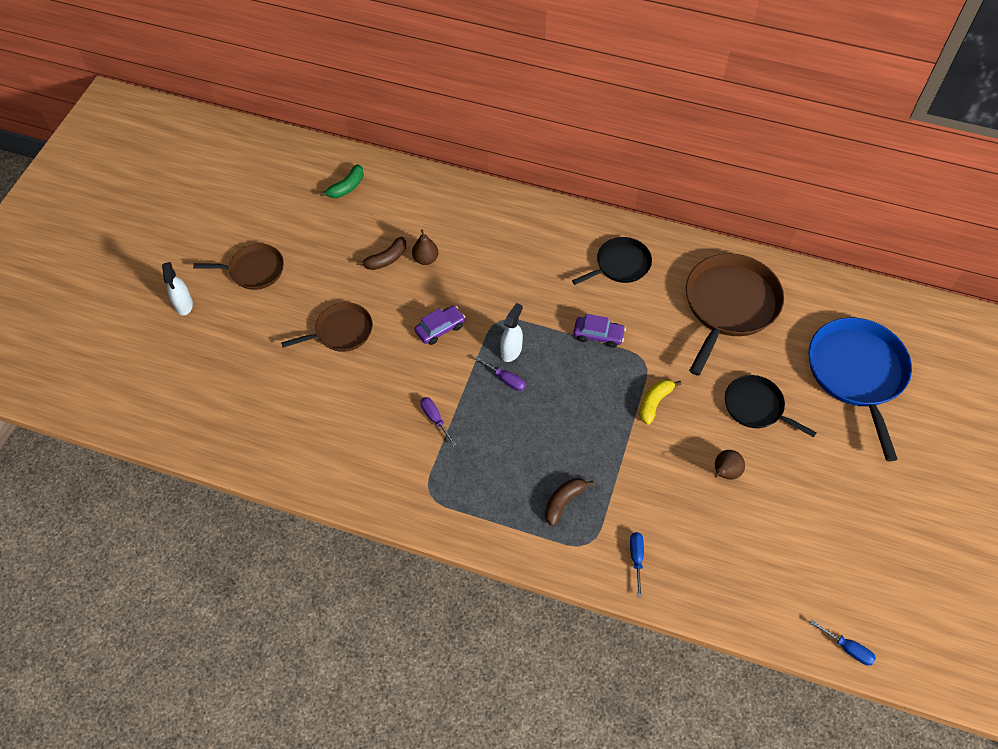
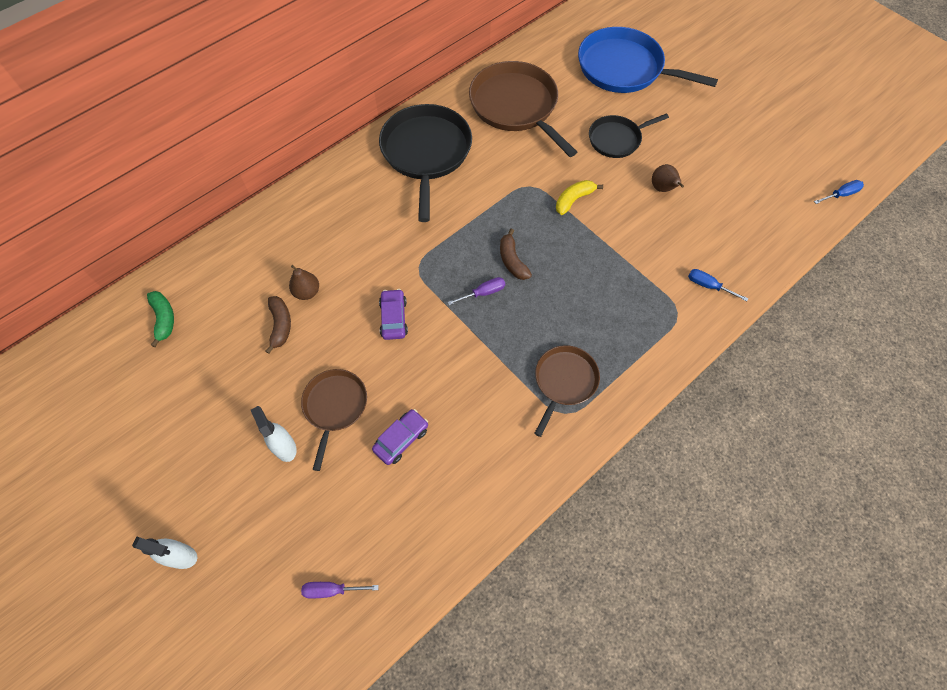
camera: 60 degrees left, 5 degrees up
(254, 270) = (194, 458): brown pan -> brown pan (564, 381)
(435, 419) = (489, 370): purple screwdriver -> purple screwdriver (332, 590)
(511, 351) = (457, 274): white spray bottle -> white spray bottle (284, 447)
(563, 502) = (630, 311): brown banana -> brown banana (512, 261)
(598, 335) = (484, 203): purple car -> purple car (401, 439)
(620, 265) = (426, 153): black pan -> black pan, size x1.73
(654, 403) = (573, 200): yellow banana -> yellow banana turned 75 degrees clockwise

